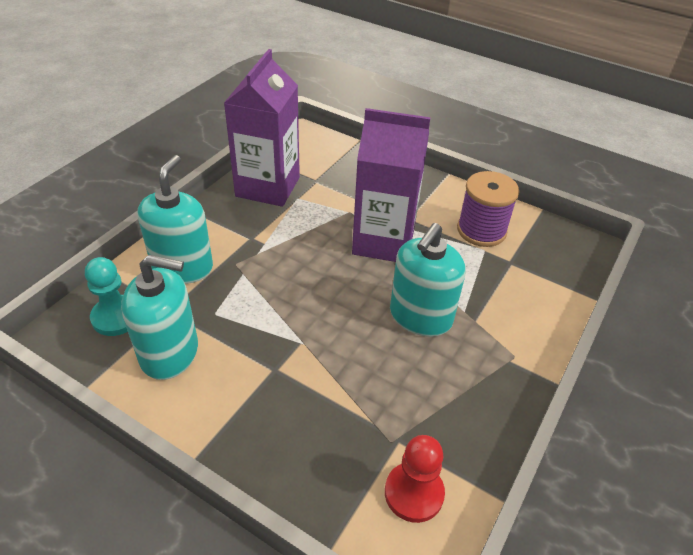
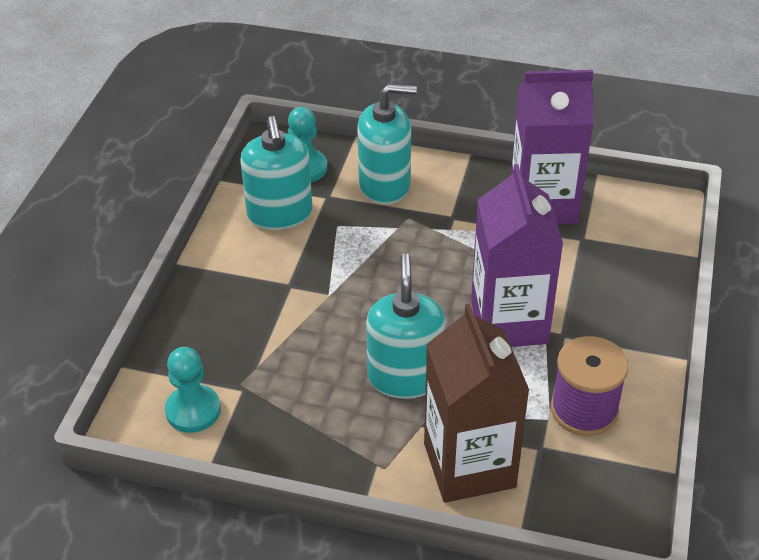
camera: 75 degrees right, 0 degrees up
(414, 493) = (193, 410): red pawn -> turquoise pawn
(420, 316) = (405, 377): turquoise soap dispenser -> turquoise soap dispenser turned 75 degrees clockwise
(521, 304) = (469, 465): none -> brown carton

